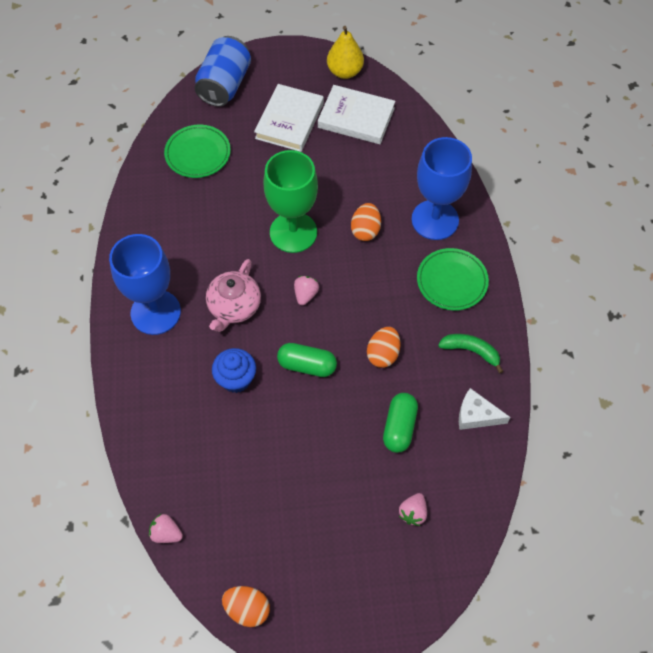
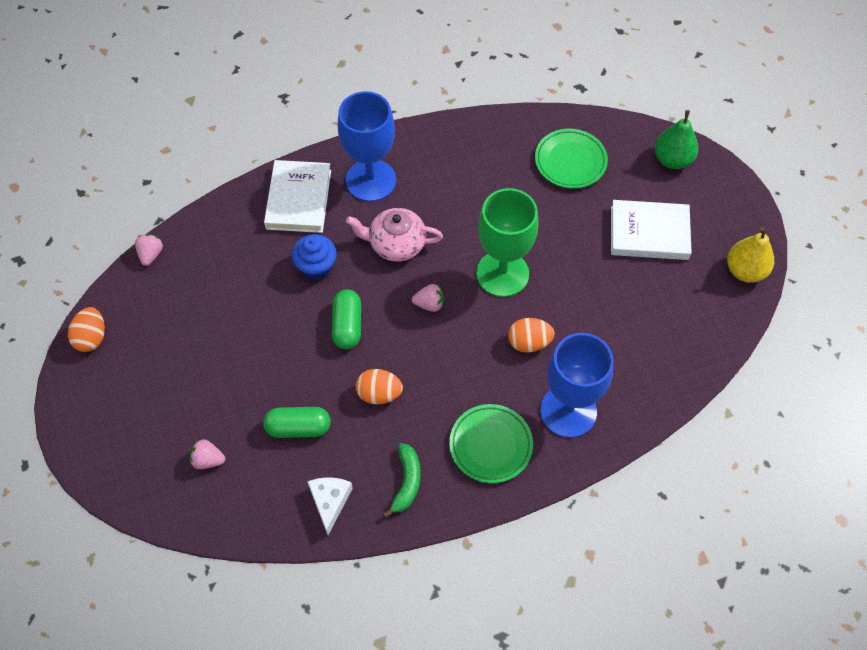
camera: 75 degrees right, 0 degrees up
(224, 85) = (672, 159): blue can -> green pear
(356, 118) = (681, 298): white book -> white book (299, 199)

